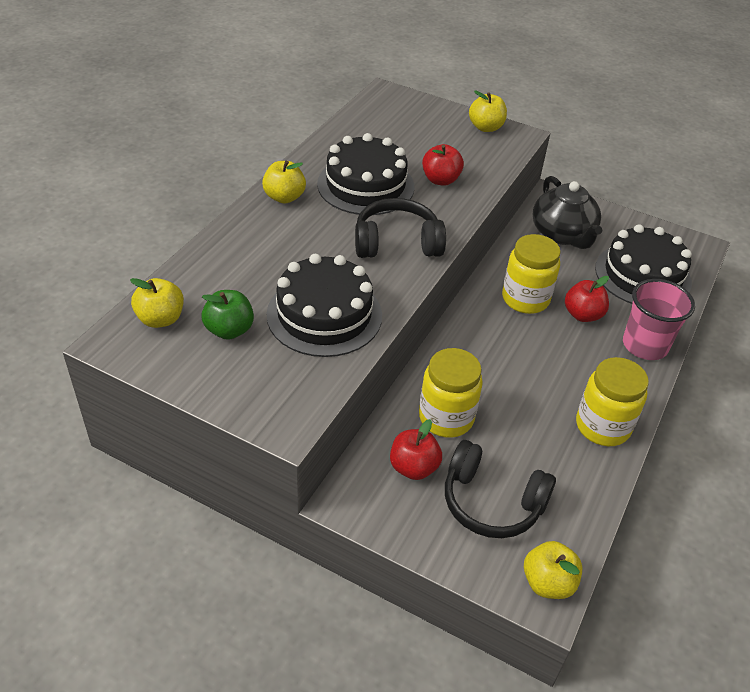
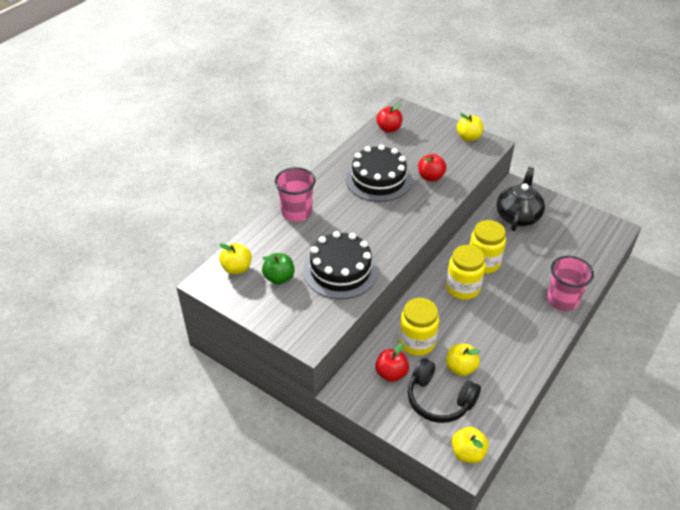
camera: 10 degrees right, 0 degrees up
(248, 234) = (296, 212): none -> pink cup
(284, 197) = (323, 186): yellow apple -> yellow apple (460, 368)
(397, 243) = (394, 222): black headphones -> none
(562, 234) = (518, 216): black teapot -> black teapot turned 150 degrees counterclockwise
(582, 315) = (522, 276): red apple -> red apple (389, 129)
(602, 426) = (522, 355): yellow jar -> yellow jar (462, 288)
(642, 275) = (570, 249): black cake -> none

